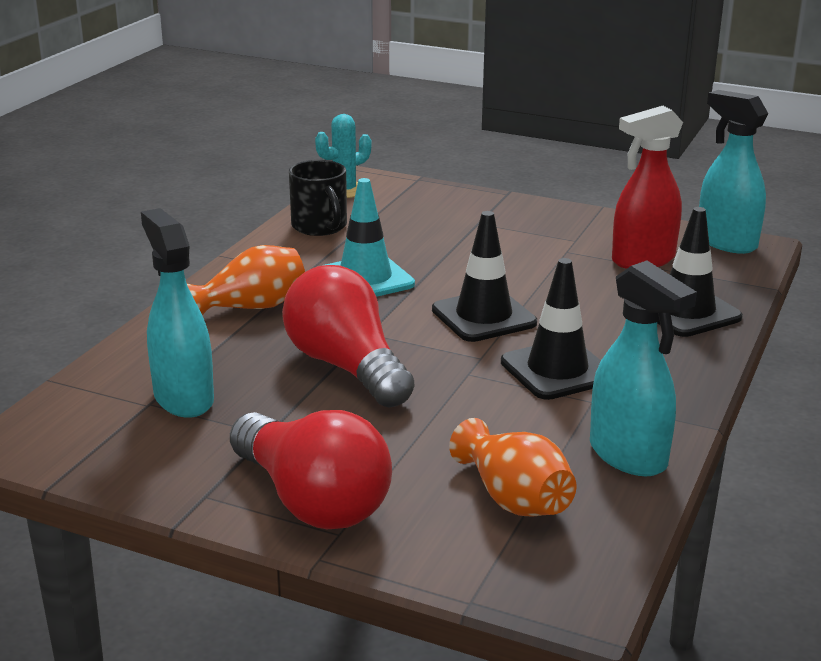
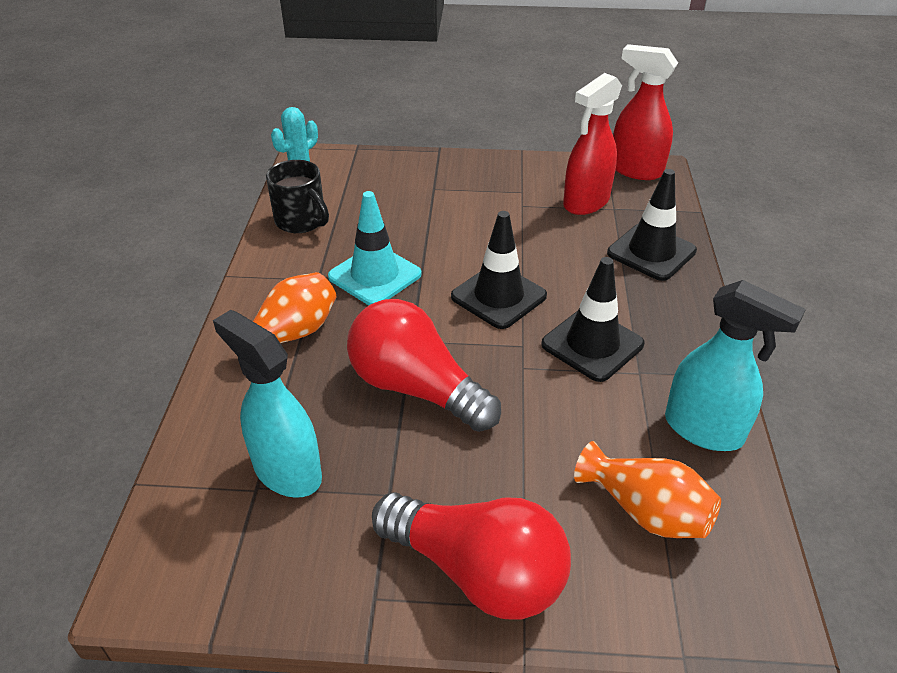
camera: 20 degrees left, 15 degrees up
(726, 242) = (635, 170): turquoise spray bottle -> red spray bottle

